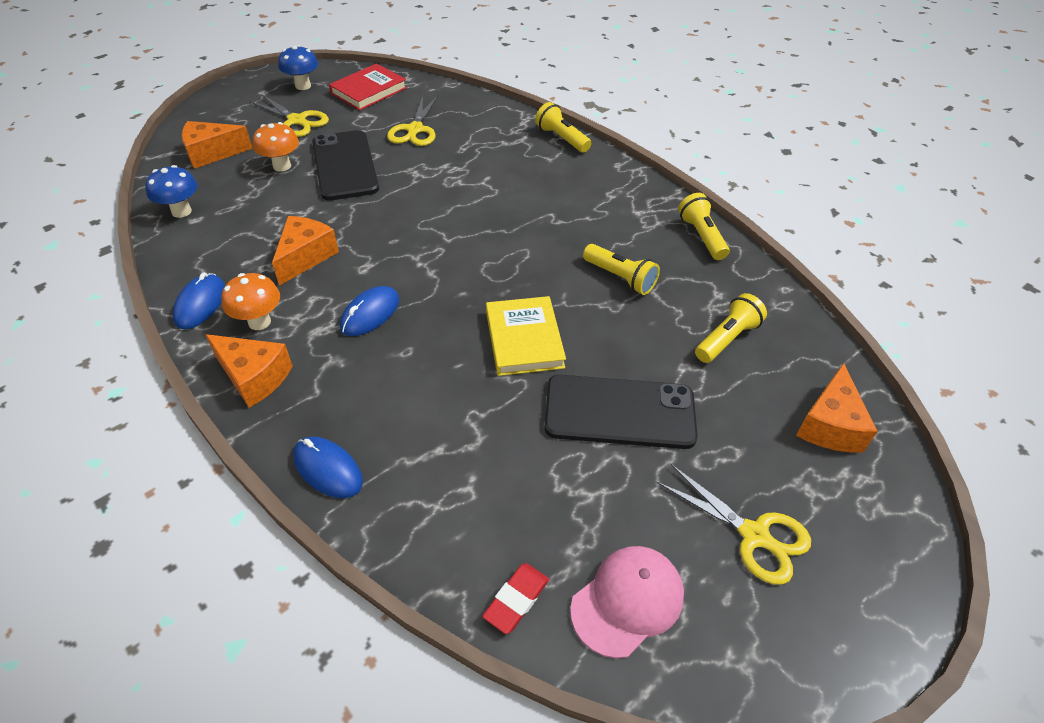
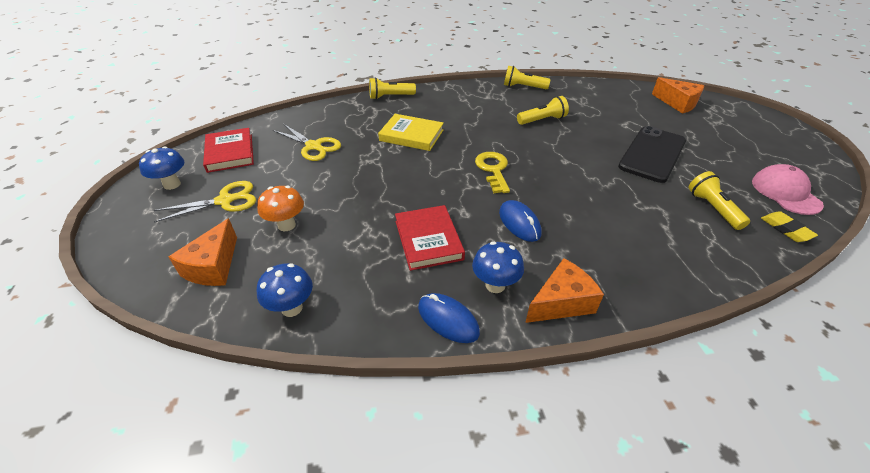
camera: 60 degrees left, 5 degrees down
(259, 322) = (495, 285): orange mushroom -> blue mushroom
(305, 257) = (428, 240): orange cheese -> red book
(328, 469) = (672, 282): blue mouse -> none
(345, 165) = (324, 190): black phone -> none
(462, 266) = (493, 170): none -> yellow key
(516, 600) = (786, 229): red eraser -> yellow eraser
(524, 339) = (579, 167): yellow book -> yellow book (411, 135)
(726, 339) = (608, 107): yellow flashlight -> yellow flashlight (713, 208)
(754, 535) = (744, 144): yellow scissors -> none

